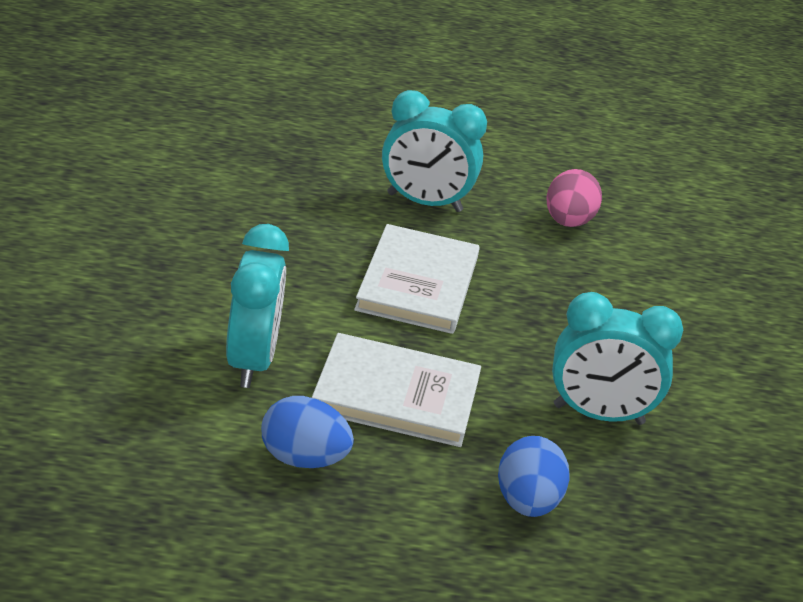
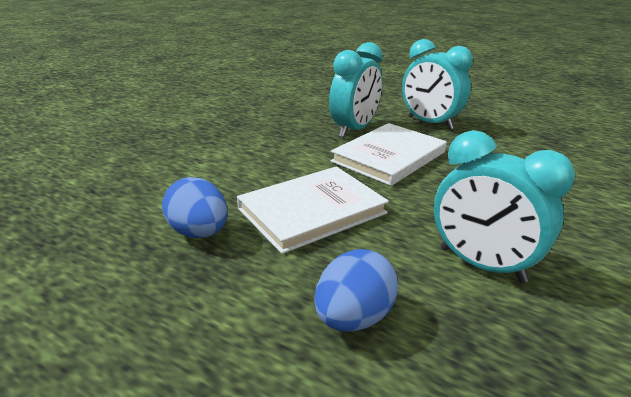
camera: 35 degrees right, 5 degrees down
(251, 361) = (233, 173): turquoise clock -> turquoise clock (354, 130)
(396, 395) = (312, 211): white book -> white book turned 75 degrees counterclockwise
(568, 222) = (532, 146): pink egg -> none

